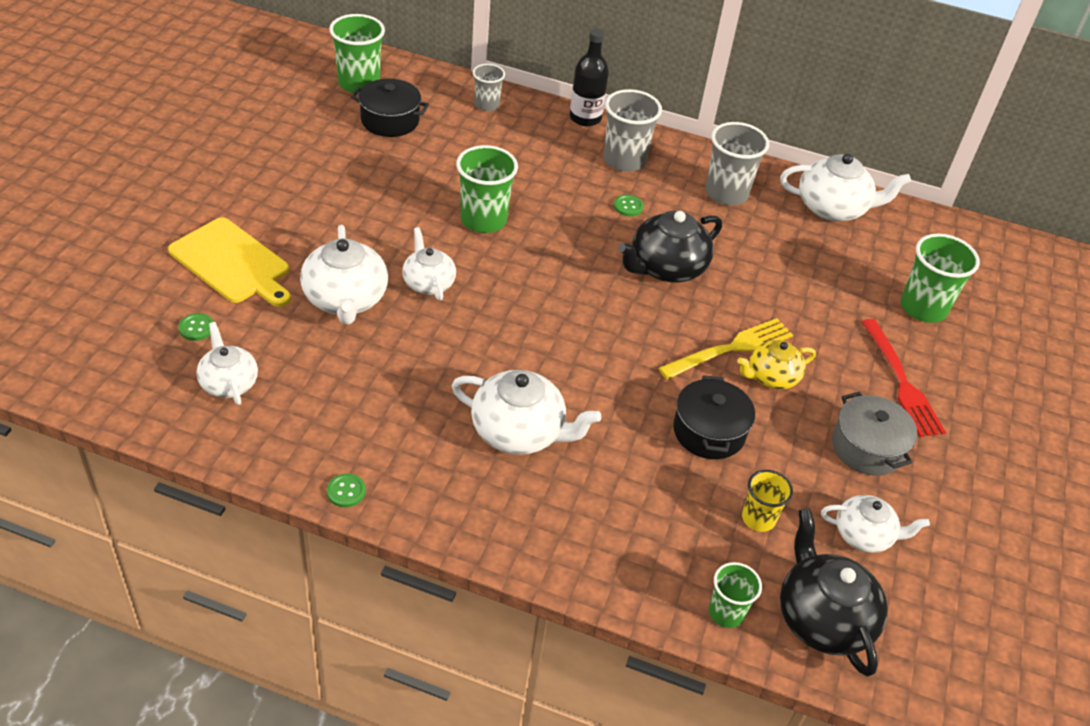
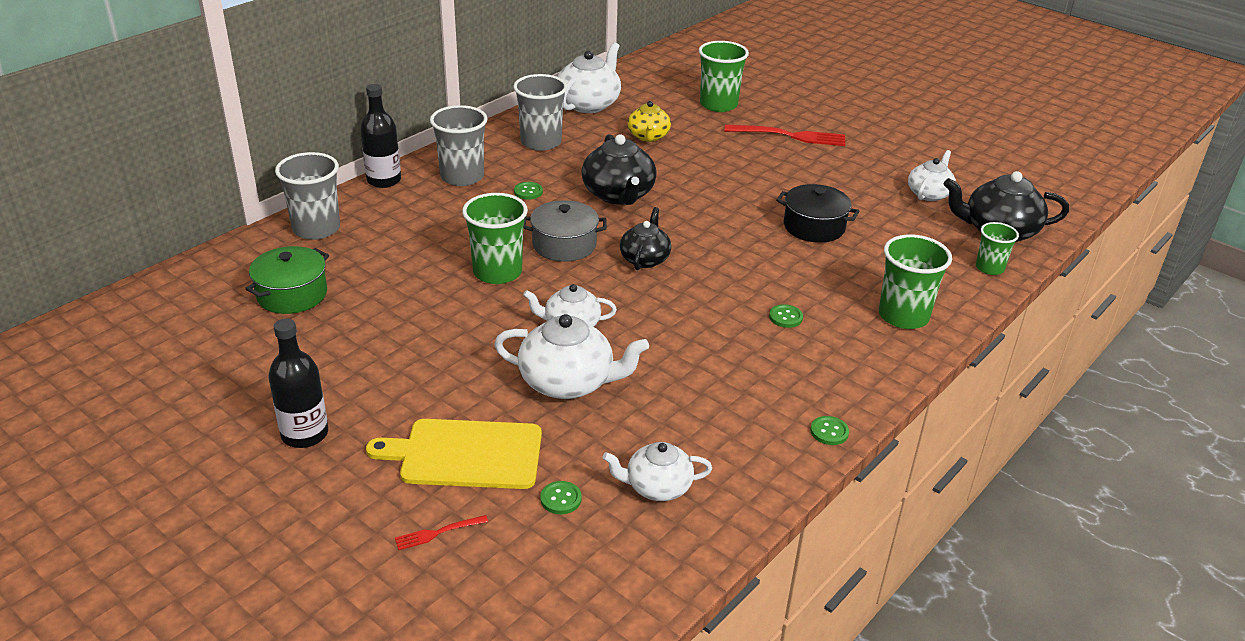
camera: 65 degrees left, 10 degrees down
(140, 271) = (437, 533): none -> red fork
(226, 177) = (305, 434): none -> black bottle
(232, 263) = (465, 454): yellow cutting board -> yellow cutting board turned 150 degrees counterclockwise
(359, 84) = (204, 302): green cup -> green cup (903, 316)
(390, 120) = (292, 294): black pot -> green pot
(487, 105) = (316, 229): grey cup -> grey cup, size x1.67
(519, 432) = (785, 317): white teapot -> green button
(562, 309) = (645, 259): none -> black teapot
(731, 348) = (728, 192): yellow fork -> none
(758, 518) = (905, 230): yellow cup -> none
(771, 377) = (765, 184): yellow teapot -> yellow teapot (648, 136)
(867, 447) = (849, 168): grey pot -> grey pot (564, 245)

